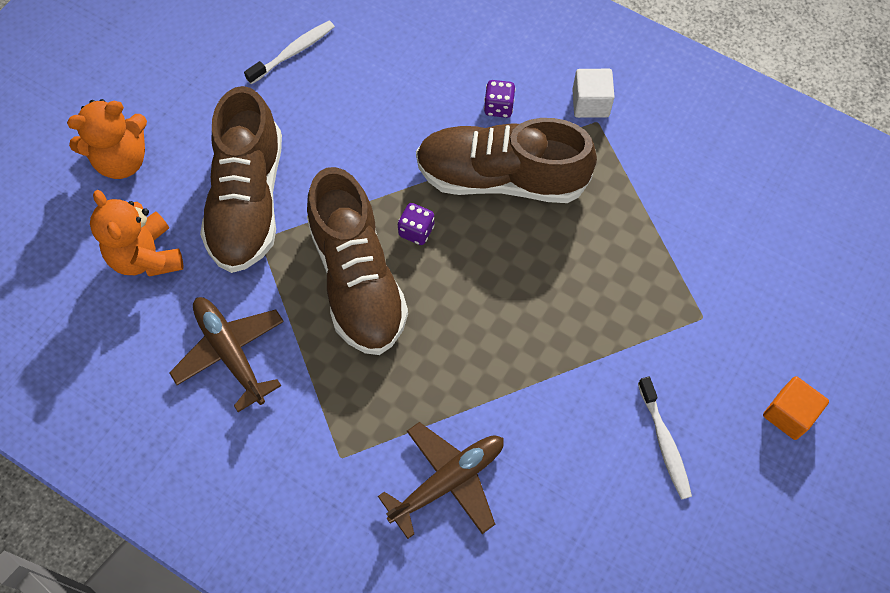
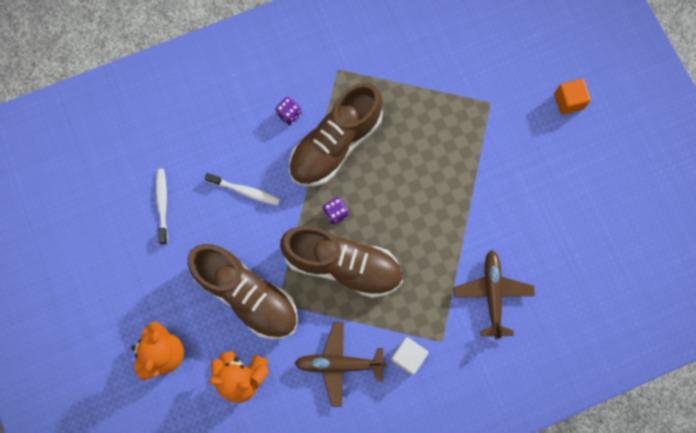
camera: 55 degrees left, 10 degrees up
(590, 103) = (323, 64): white cube -> white cube (408, 356)
(664, 443) = (543, 172): white toothbrush -> white toothbrush (245, 191)

